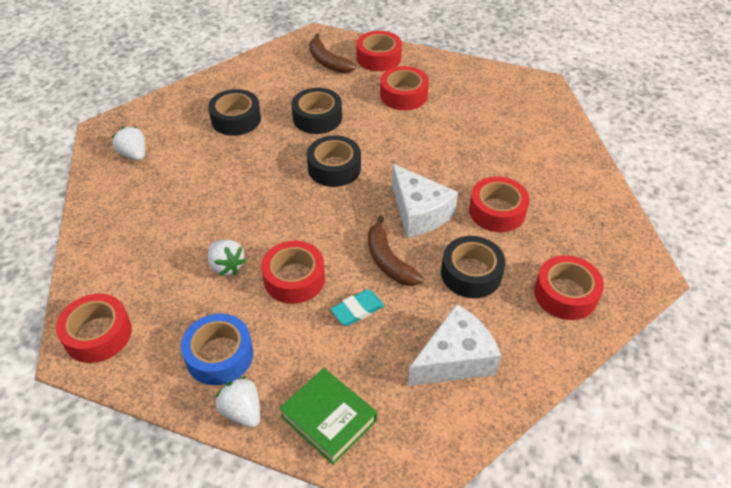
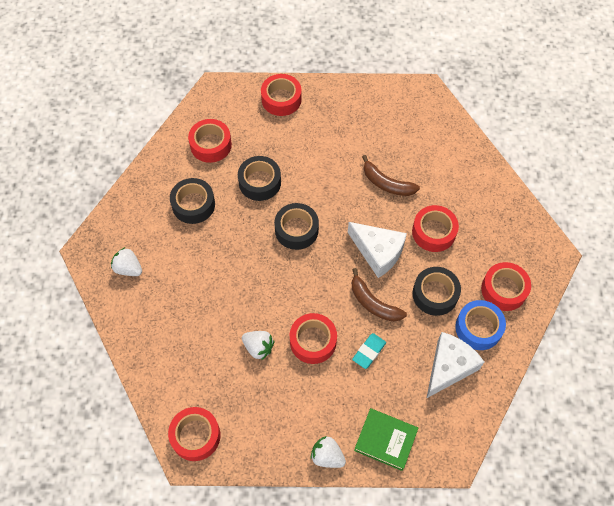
camera: 20 degrees left, 15 degrees up
(219, 355) = (291, 421): blue tape -> blue tape (478, 328)
(328, 62) = (240, 117): brown banana -> brown banana (386, 183)
(403, 95) = (319, 136): red tape -> red tape (211, 145)

